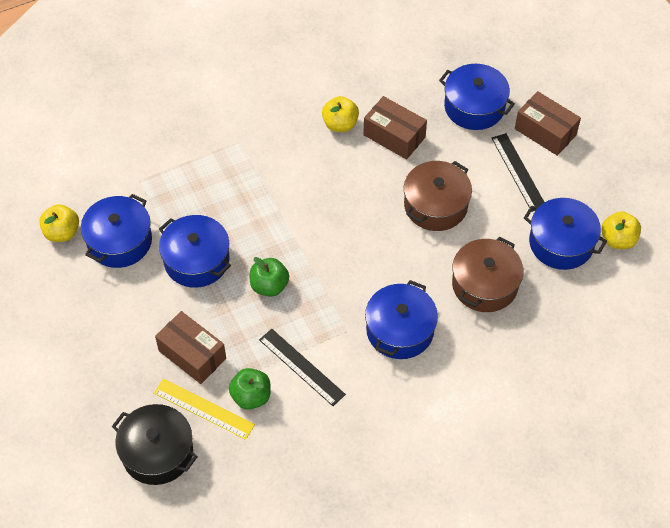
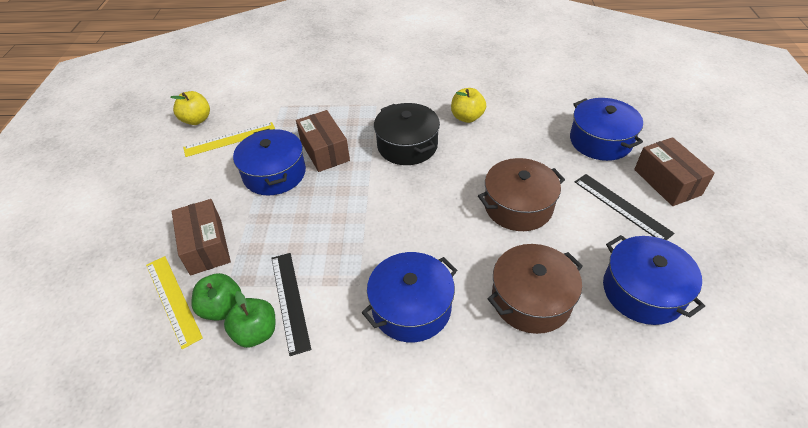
camera: 30 degrees right, 10 degrees down
(119, 241) = (230, 139): blue pot -> yellow ruler
(157, 452) = (99, 322): black pot -> black pot (407, 145)
(269, 286) = (317, 216): green apple -> green apple (256, 332)
(394, 136) = (510, 140): brown box -> brown box (324, 151)
(518, 172) = (622, 206): black ruler -> black ruler turned 45 degrees counterclockwise
(618, 240) = (718, 315): yellow apple -> none

